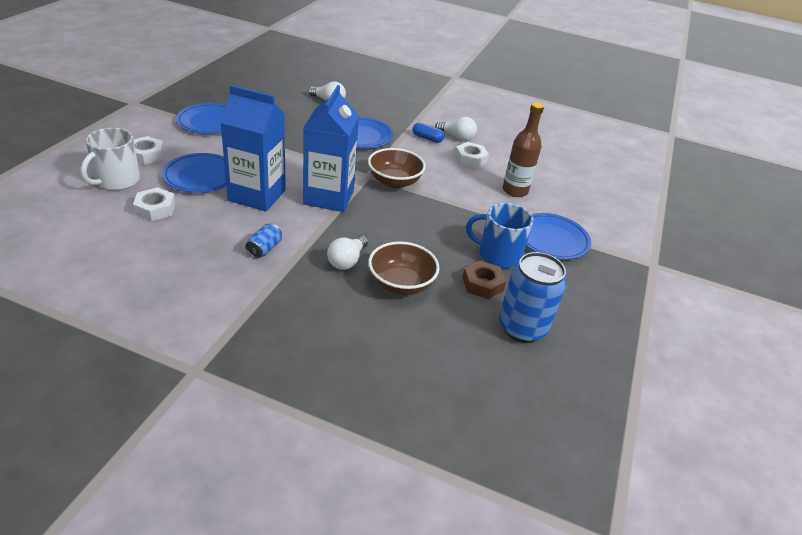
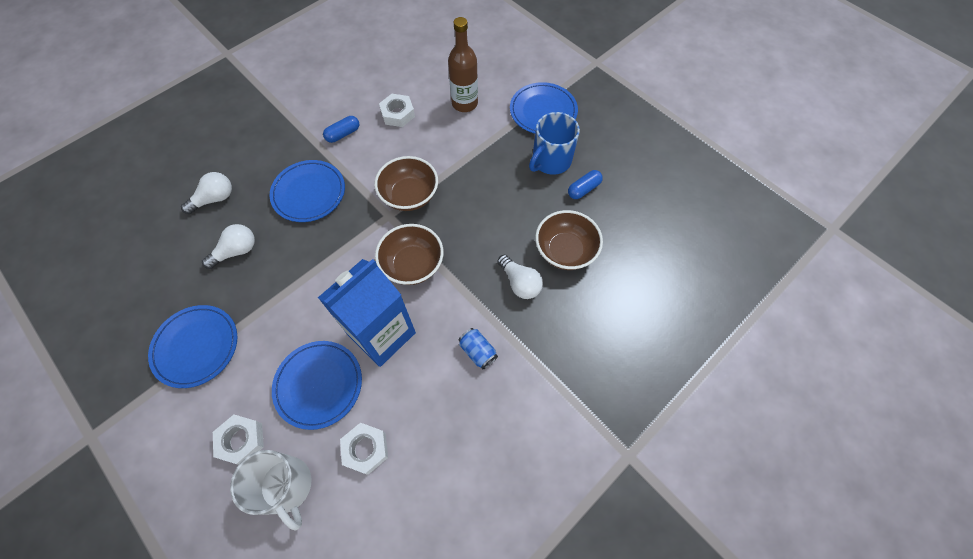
camera: 60 degrees left, 25 degrees up
(329, 197) = (412, 264): blue carton -> brown bowl
(457, 137) = (353, 107): white light bulb -> white light bulb (236, 251)
(482, 284) = (583, 189): brown nut -> blue capsule
(522, 328) = (641, 186): blue can -> none

